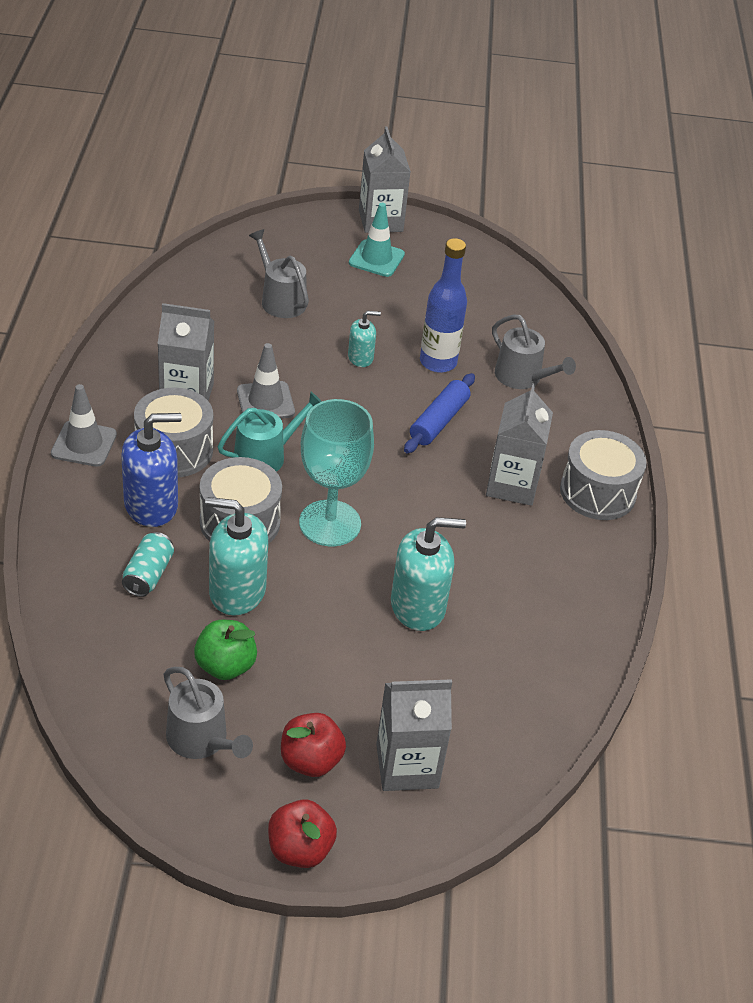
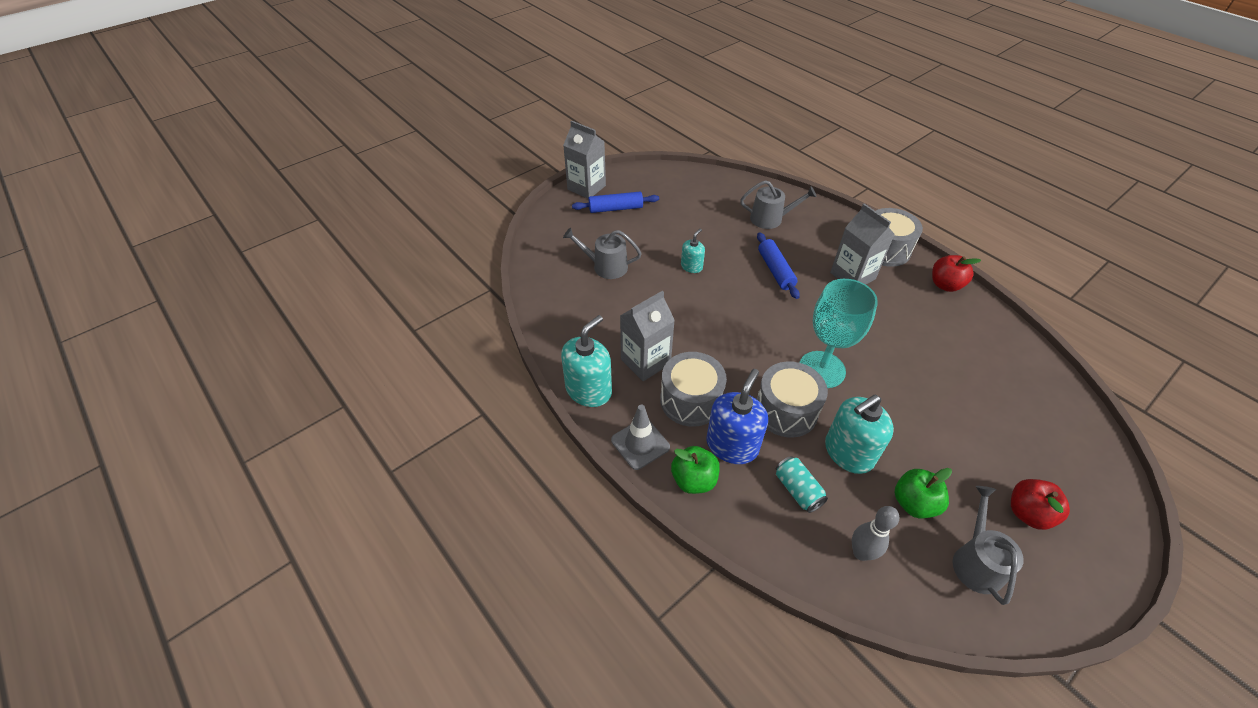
camera: 40 degrees left, 5 degrees up
(82, 499) = (693, 480): none -> green apple
(122, 650) = (861, 553): none -> grey bowling pin
(201, 740) = (976, 562): grey watering can -> grey watering can turned 90 degrees counterclockwise
(265, 402) = (688, 329): grey traffic cone -> none
(265, 456) = (736, 360): turquoise watering can -> none
(300, 849) = (1107, 571): red apple -> red apple (945, 285)
(376, 259) = (616, 208): turquoise traffic cone -> blue rolling pin
(407, 766) = (1057, 467): grey carton -> none
(418, 606) = (923, 376): turquoise soap dispenser -> turquoise soap dispenser (588, 390)
(438, 362) = (727, 240): blue bottle -> none

